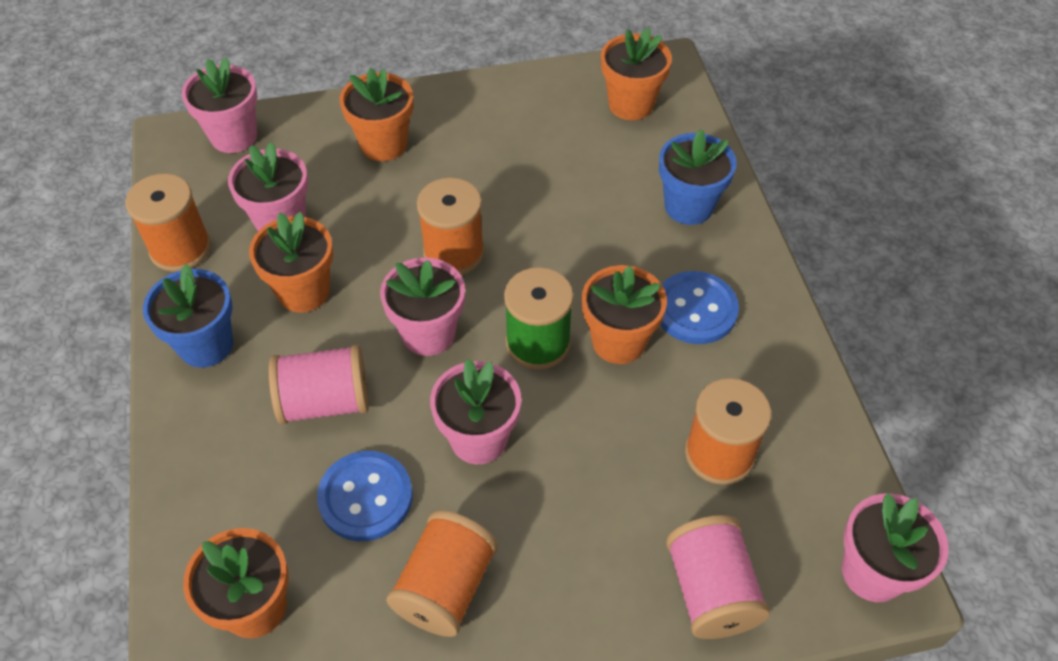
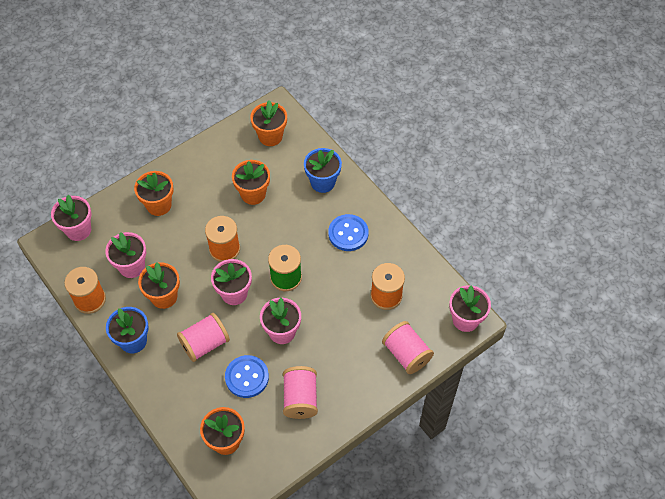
camera: 25 degrees left, 5 degrees up
(446, 587) = (300, 398): orange spool -> pink spool
(618, 341) = (321, 262): orange flower pot -> orange flower pot (253, 194)

